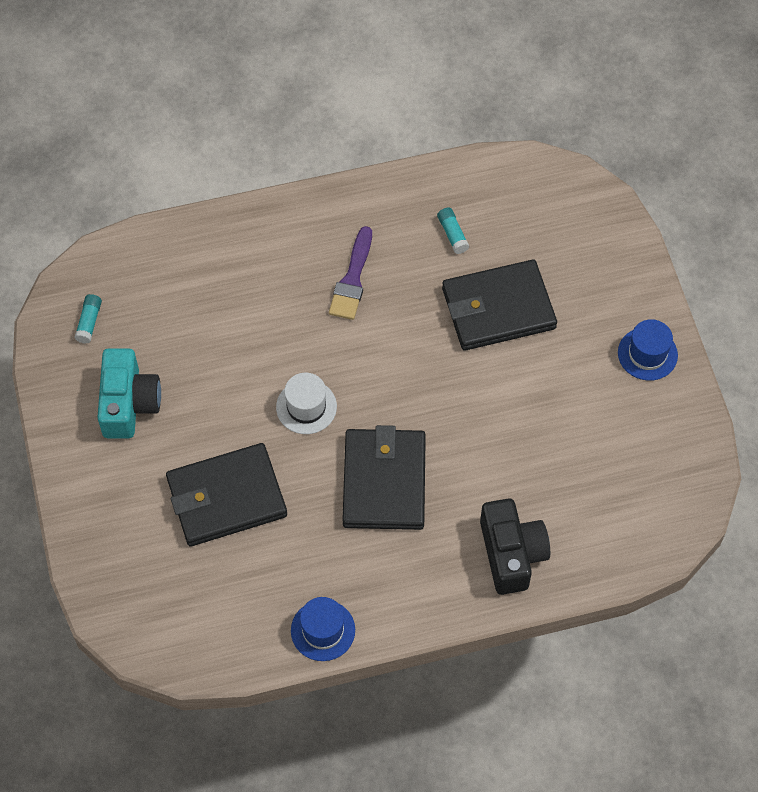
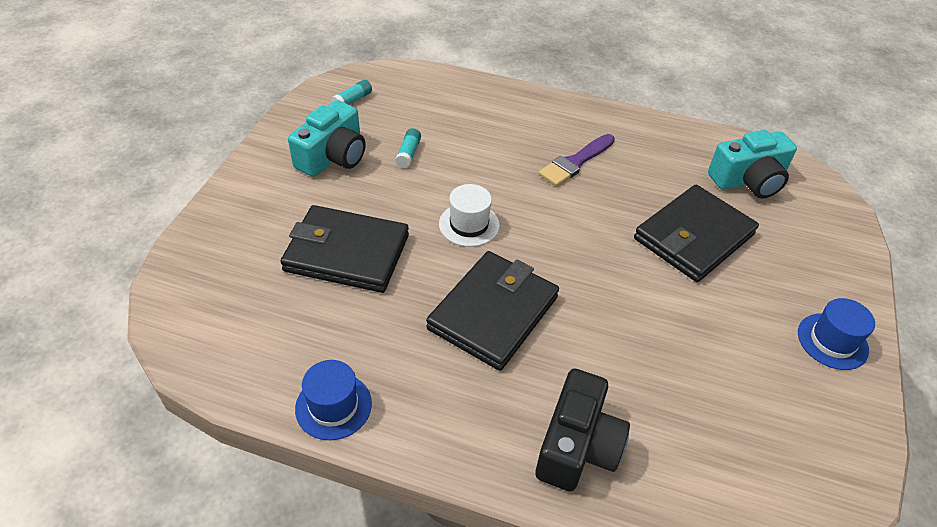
camera: 30 degrees right, 15 degrees down
(452, 234) = (683, 171): turquoise glue stick -> turquoise glue stick (408, 153)
(498, 308) = (693, 237): black wallet -> black wallet turned 60 degrees counterclockwise
(513, 212) = (748, 180): none -> turquoise camera

